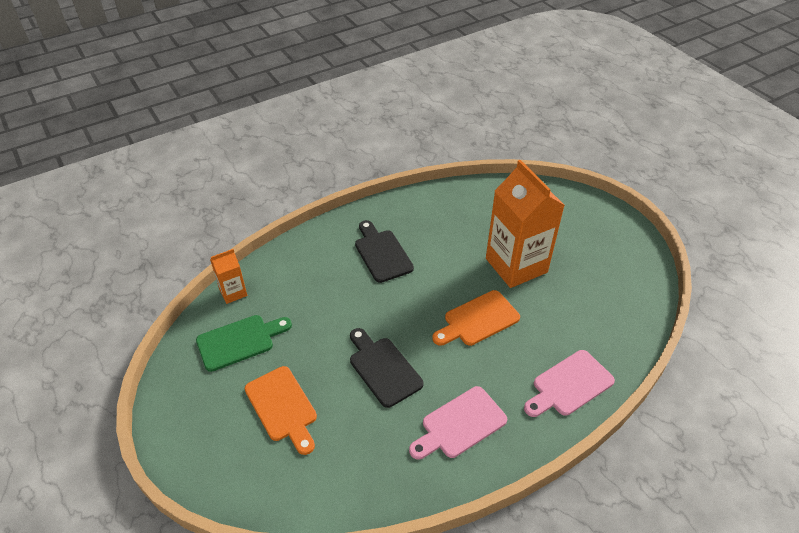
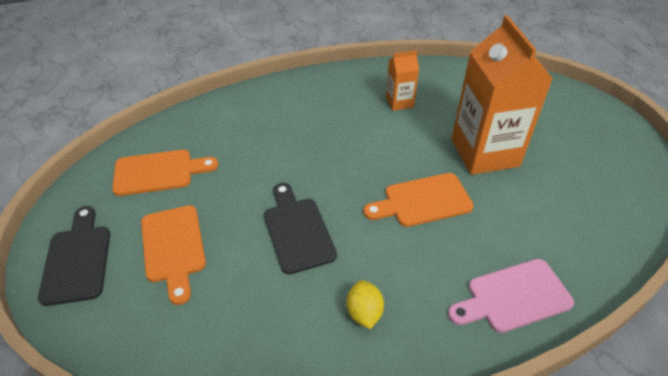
camera: 15 degrees right, 0 degrees up
(233, 292) = (173, 125): orange carton -> orange carton (399, 102)
(239, 341) = (159, 172): green cutting board -> orange cutting board
(382, 253) = (338, 115): black cutting board -> black cutting board (77, 259)
(460, 424) = (364, 313): pink cutting board -> yellow lemon

